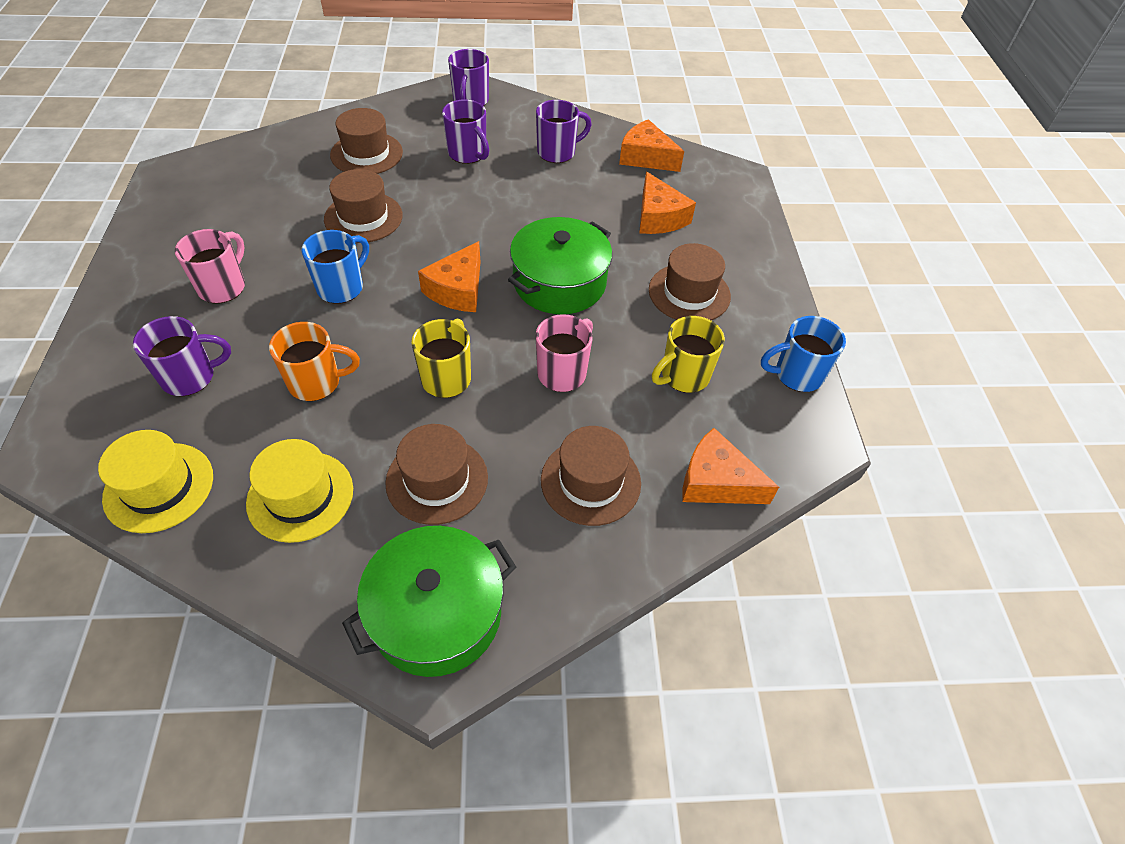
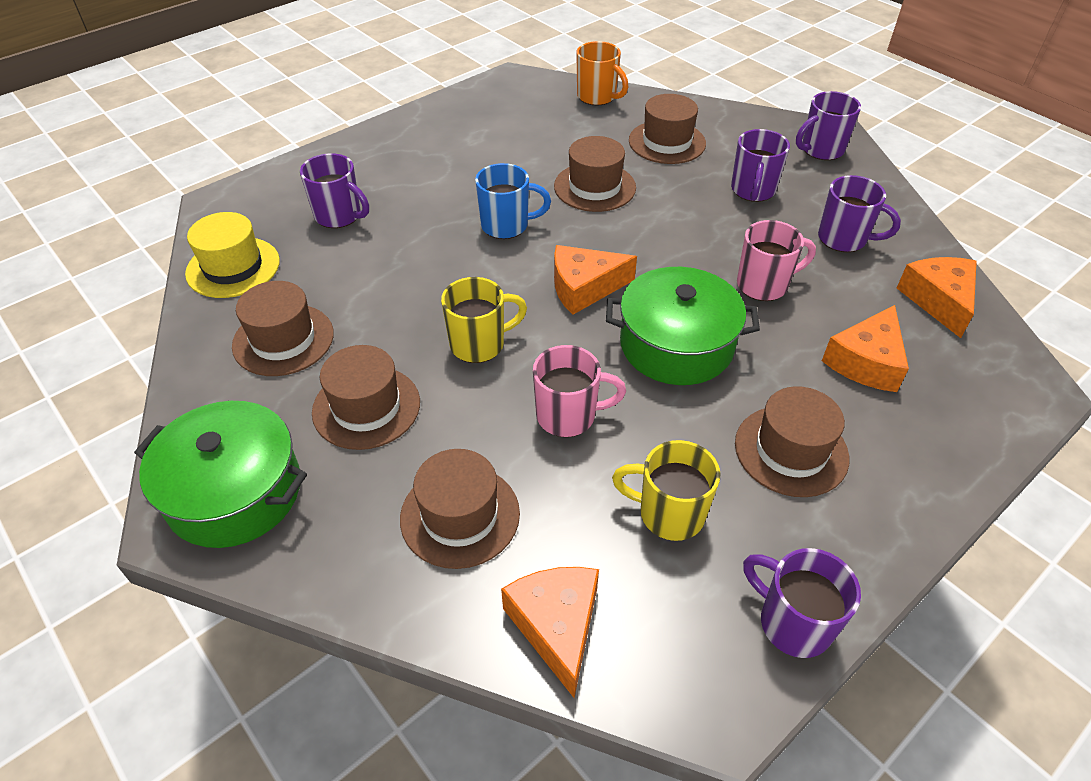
camera: 55 degrees right, 5 degrees down
(223, 287) = (437, 173): pink mug -> pink mug (764, 285)
(300, 496) = (283, 340): yellow hat -> brown hat
(316, 382) = (397, 276): orange mug -> orange mug (597, 97)
(796, 375) = (792, 622): blue mug -> purple mug

